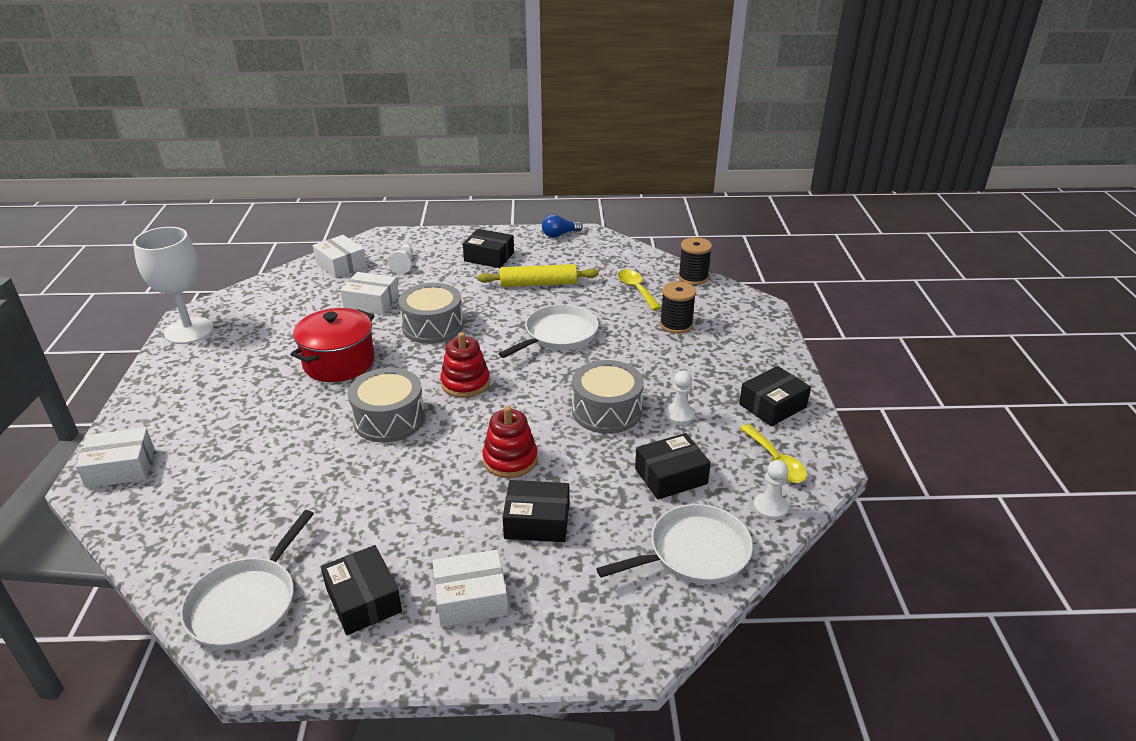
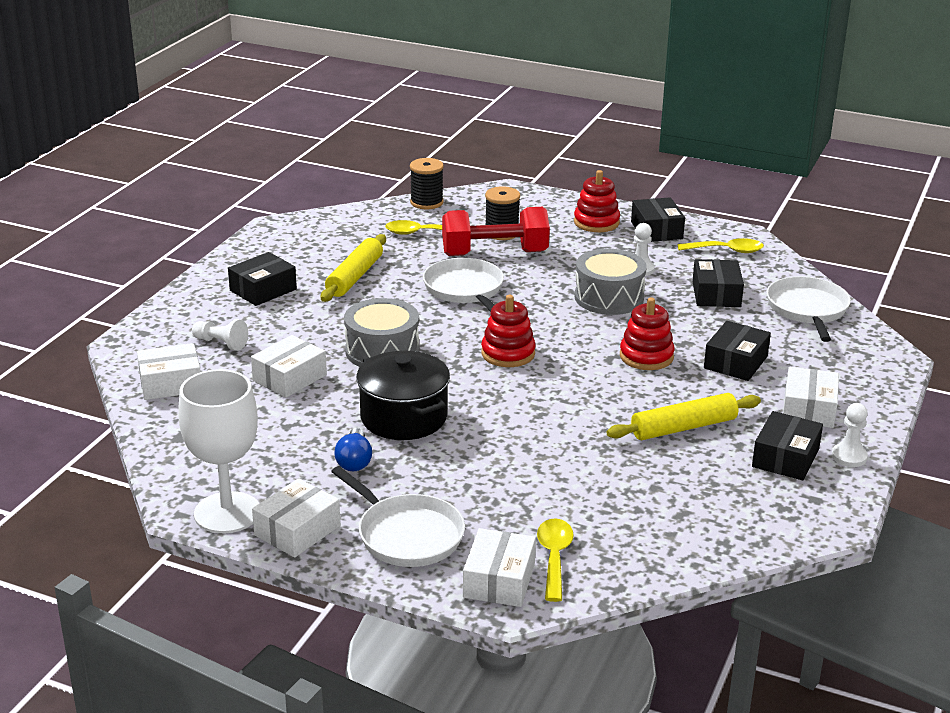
camera: 65 degrees left, 5 degrees down
(157, 488) = (554, 557): none -> yellow spoon
(173, 362) = (297, 530): none -> white box
(246, 604) = (760, 517): white pan -> white pan (407, 535)
(339, 362) = (404, 417): red pot -> black pot
(363, 600) = (785, 458): black box -> black box turned 60 degrees counterclockwise
(389, 419) = (536, 405): grey drum -> none
(390, 514) = (683, 428): none -> yellow rolling pin
(559, 235) = (259, 241): blue light bulb -> blue light bulb (354, 461)
(634, 331) = (495, 253): none -> red dumbbell
(750, 367) = (596, 222): none -> red stacking toy
(770, 508) = (777, 268): white pawn -> white pawn (849, 457)

